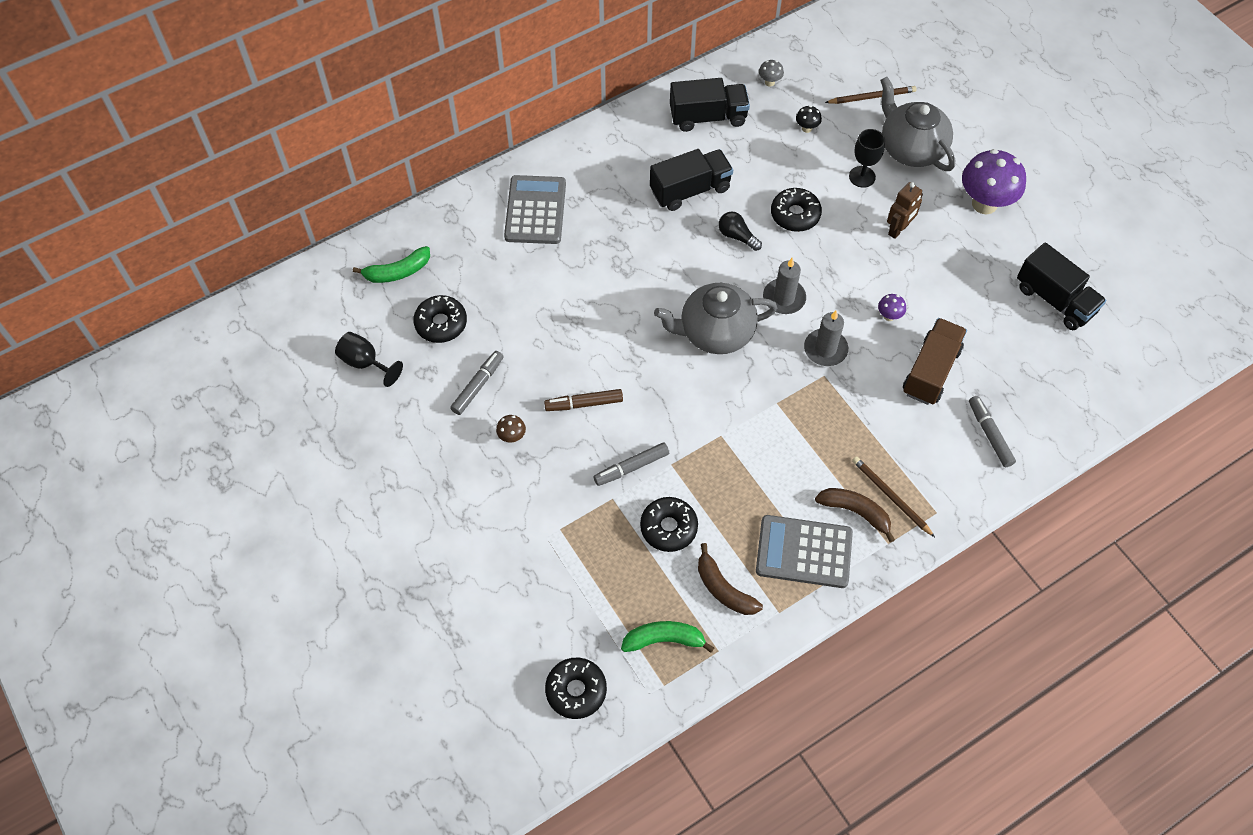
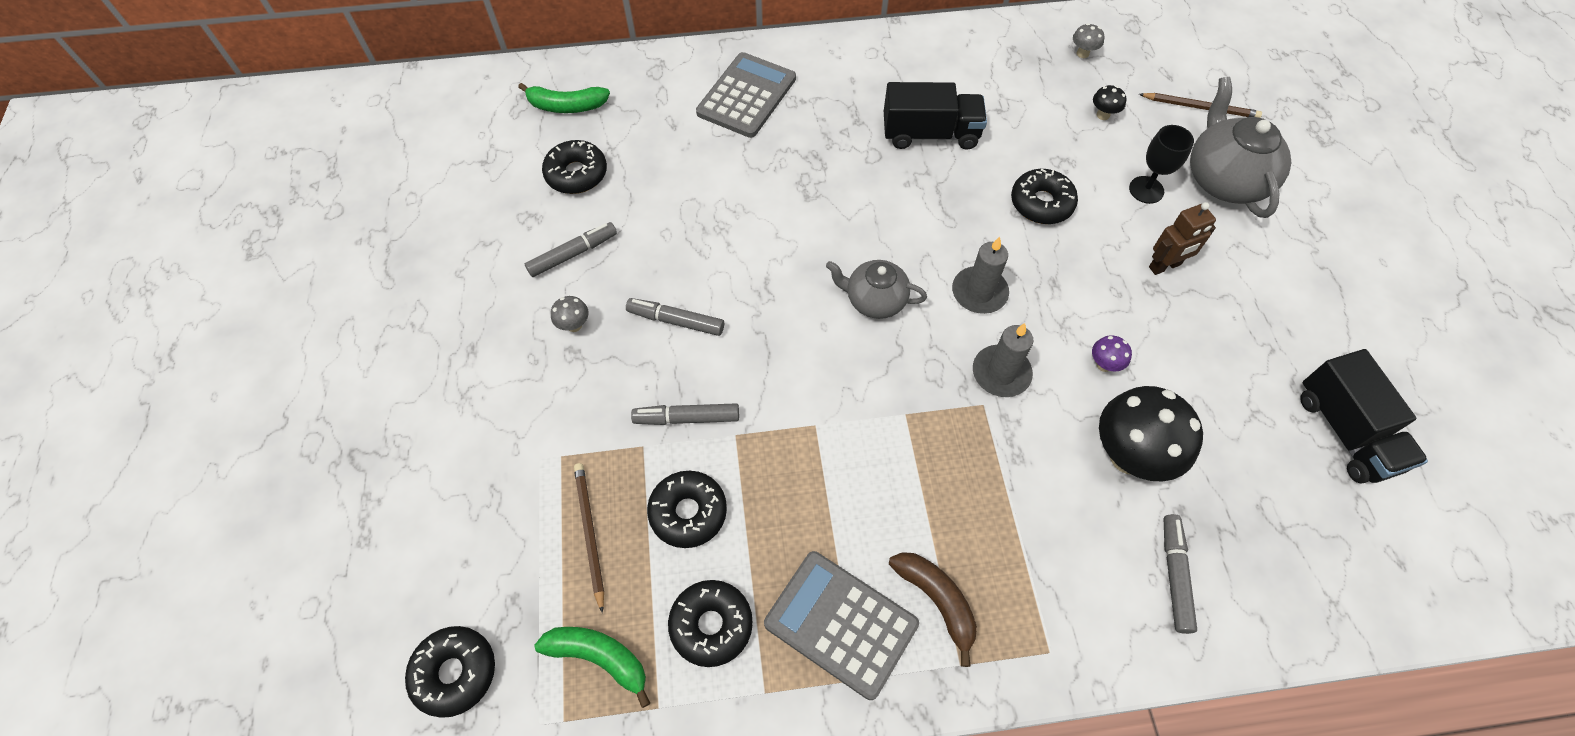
camera: 25 degrees right, 0 degrees up
(365, 363) = (474, 184): black goblet -> none
(512, 437) = (574, 325): brown mushroom -> grey mushroom
(584, 404) = (676, 321): brown marker -> grey marker
(708, 117) = (991, 66): black truck -> none
(715, 332) = (875, 300): grey teapot -> grey teapot, size x0.63
(723, 589) = (711, 625): brown banana -> black donut
(737, 236) = (958, 202): black light bulb -> none
(891, 496) = (995, 601): brown pencil -> brown pencil (589, 533)
(931, 371) = (1128, 456): brown truck -> black mushroom
(984, 204) = (1294, 276): purple mushroom -> none

